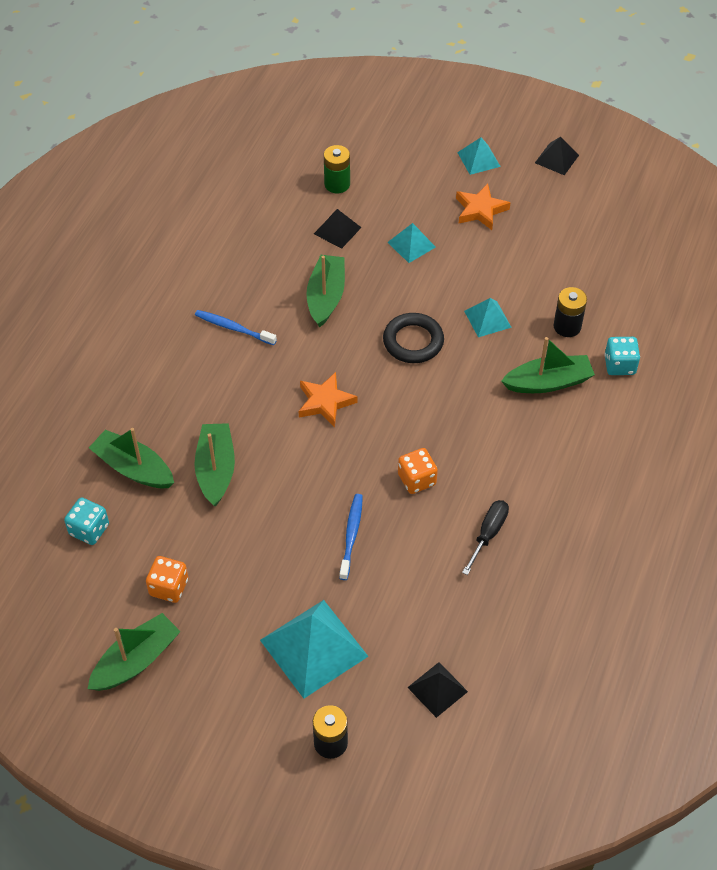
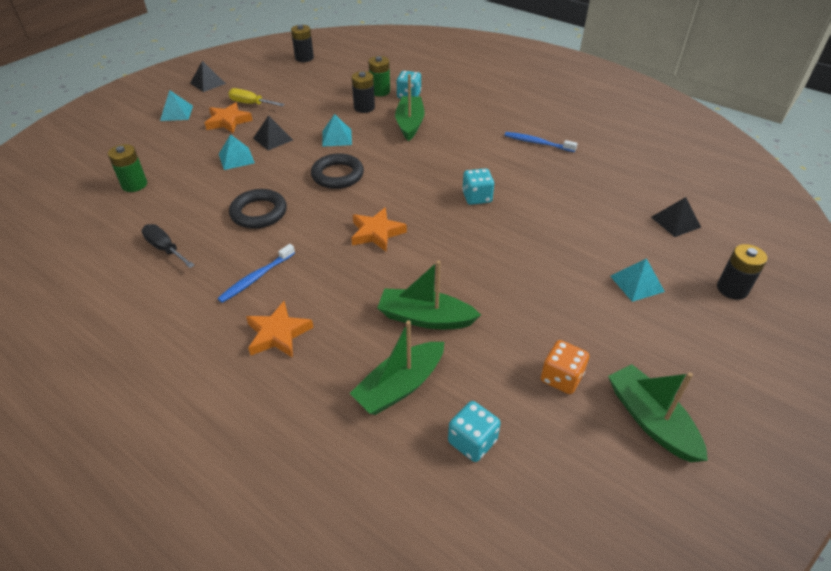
camera: 75 degrees left, 10 degrees down
(170, 367) = (278, 334): none -> orange star
(313, 648) = (636, 283): turquoise pyramid -> turquoise pyramid, size x0.54
(326, 297) = (259, 212): green boat -> black ring
(337, 230) = (188, 193): black pyramid -> black pyramid (273, 139)
(351, 535) = (523, 241): blue toothbrush -> blue toothbrush (537, 143)
(417, 479) = (477, 197): orange dice -> turquoise dice
(488, 534) = (537, 173): black screwdriver -> black screwdriver (165, 249)
(527, 216) = (251, 104): none -> yellow screwdriver
(615, 332) = (380, 91): none -> green battery
(668, 227) = (304, 58): none -> black battery

